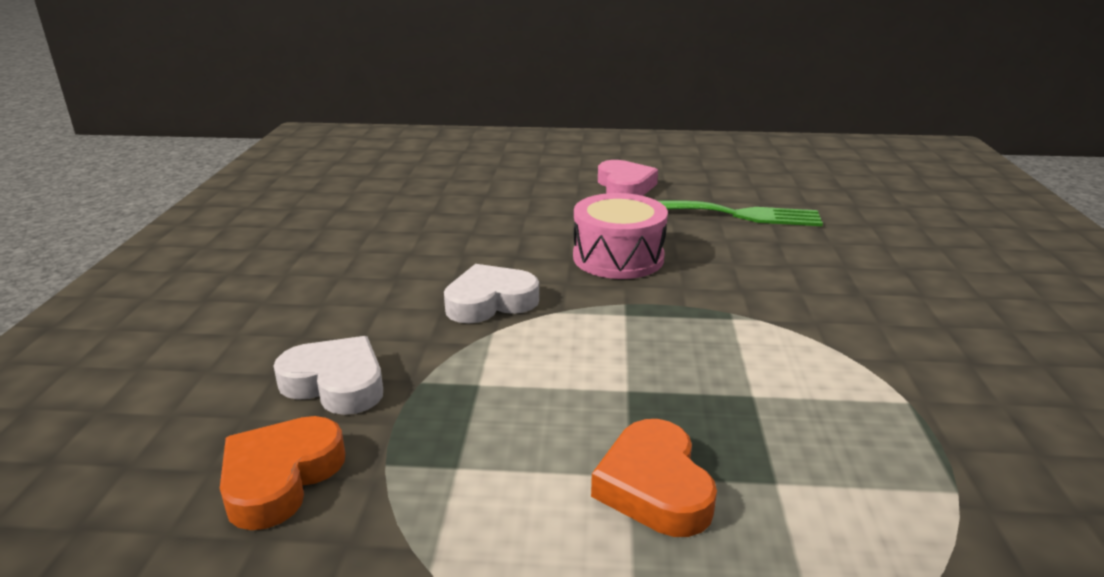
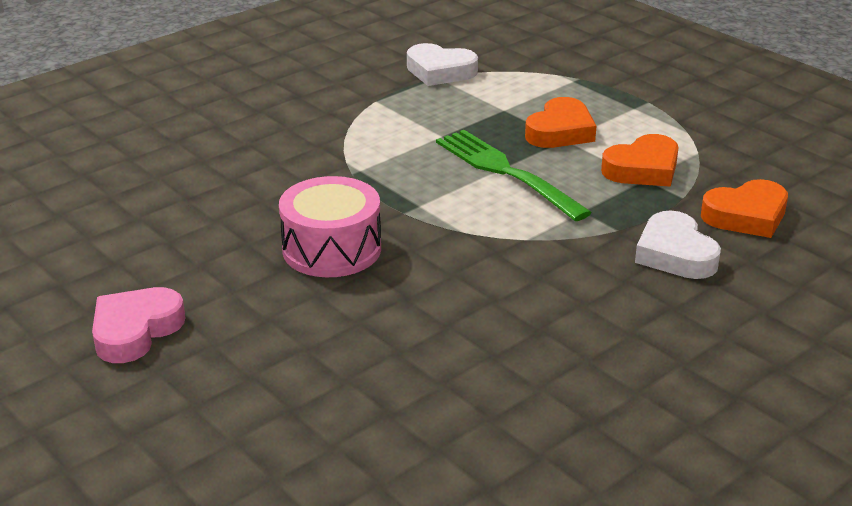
camera: 135 degrees left, 5 degrees up
(476, 482) = (643, 169): none -> orange heart
(490, 302) = (496, 262): white heart -> white heart (440, 71)
(732, 214) = (146, 238): green fork -> green fork (507, 173)

